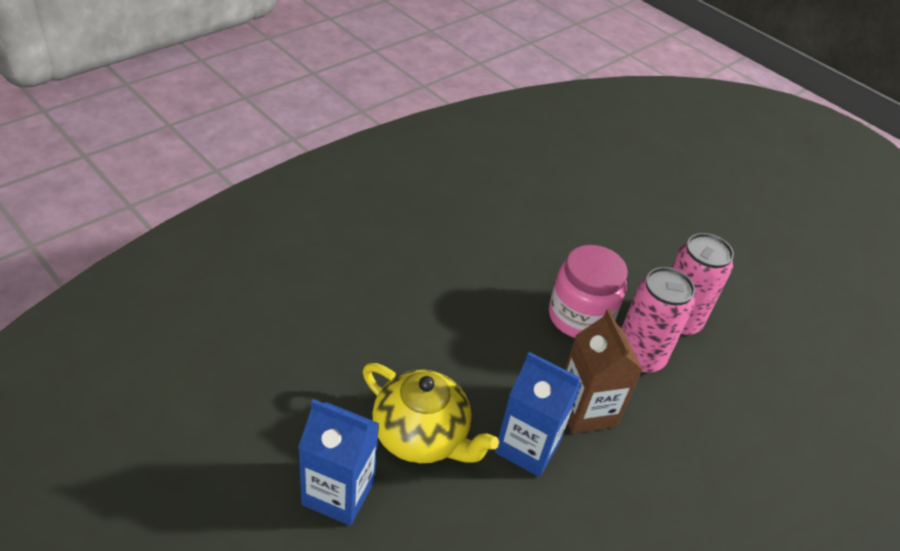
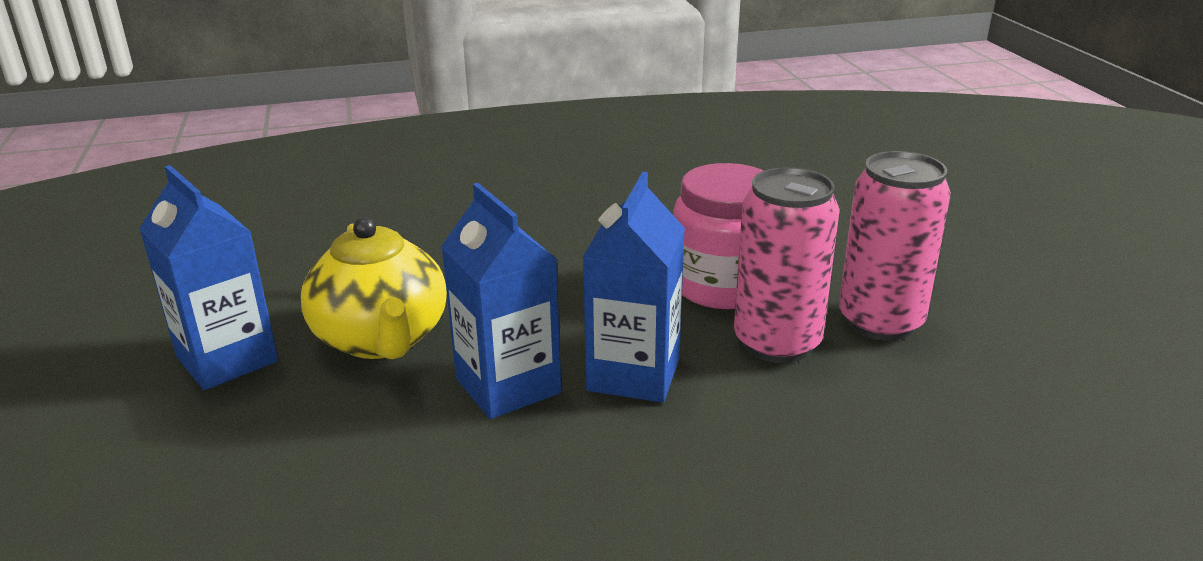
camera: 35 degrees right, 15 degrees down
(586, 410) = (633, 374): brown carton -> blue carton

